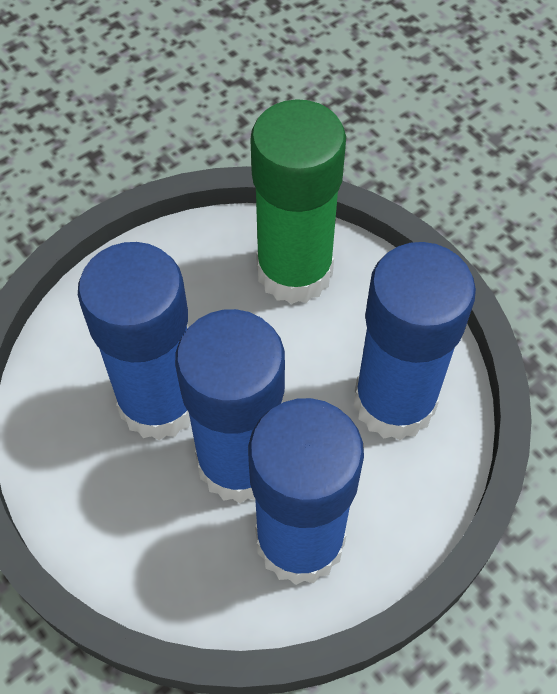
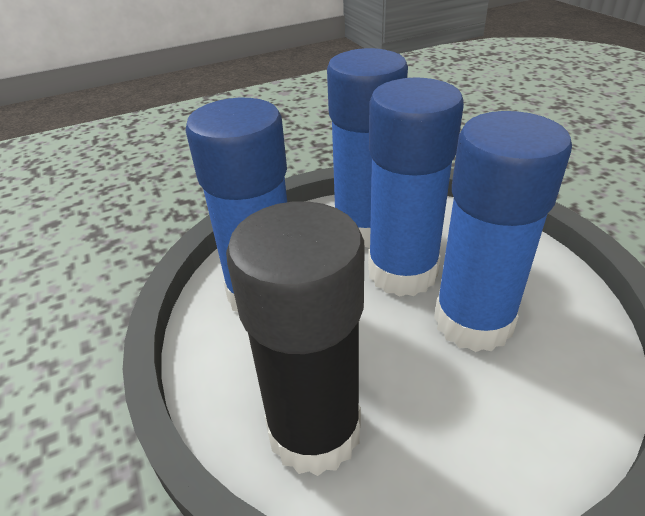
camera: 165 degrees left, 20 degrees down
(294, 272) = (314, 430): green glue stick -> black glue stick

